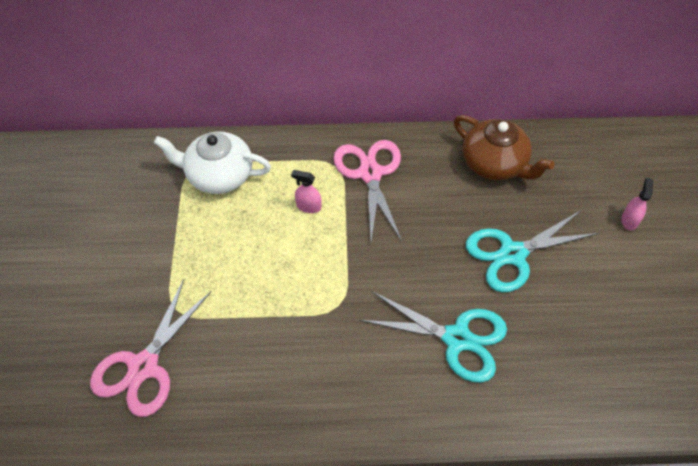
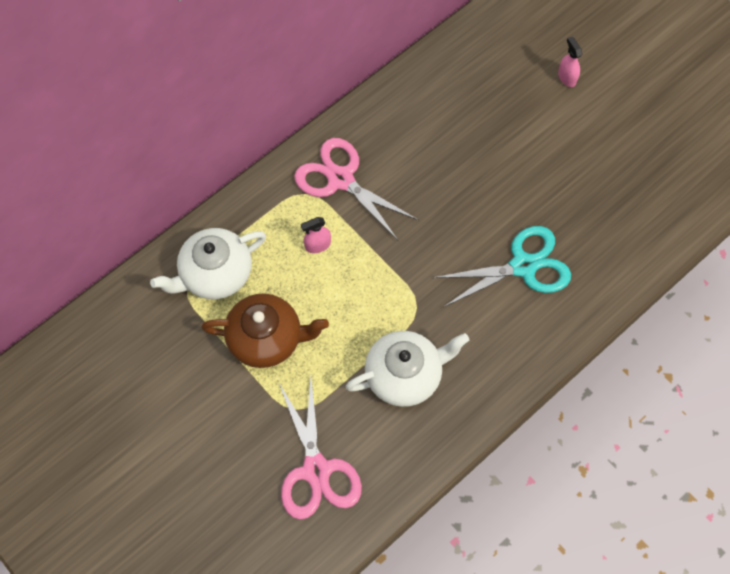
camera: 40 degrees left, 10 degrees up
(279, 349) = (405, 375): none -> white teapot
(494, 164) = (431, 99): brown teapot -> brown teapot (267, 338)
(512, 254) = (507, 168): turquoise scissors -> none

